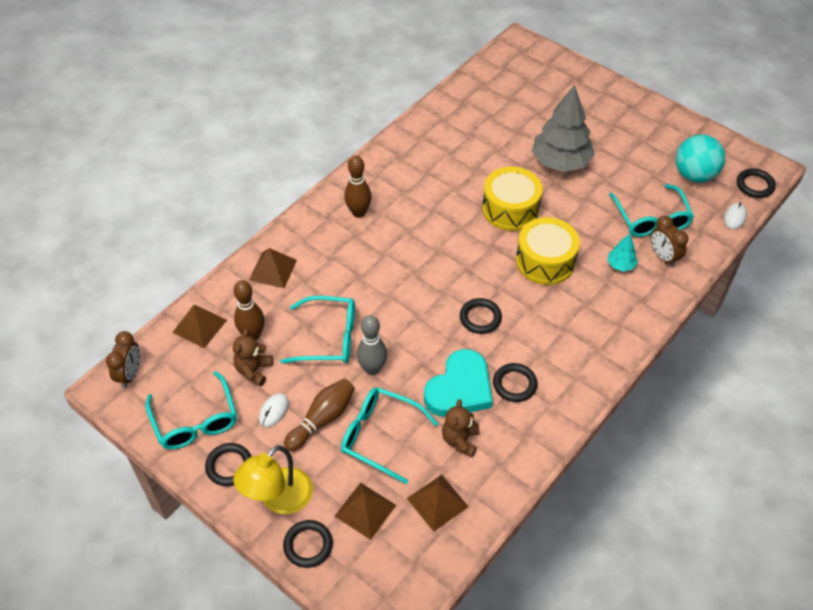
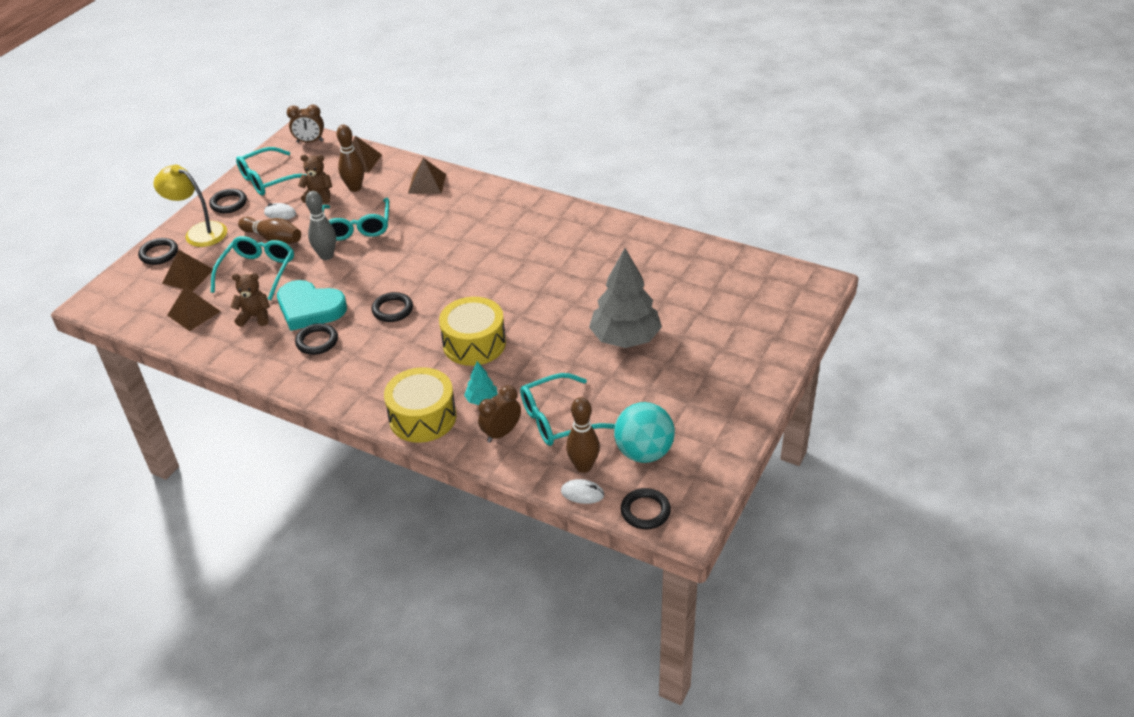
camera: 80 degrees right, 10 degrees down
(358, 212) = (508, 216): brown bowling pin -> brown bowling pin (583, 466)
(510, 209) = (541, 310): yellow drum -> yellow drum (422, 417)

